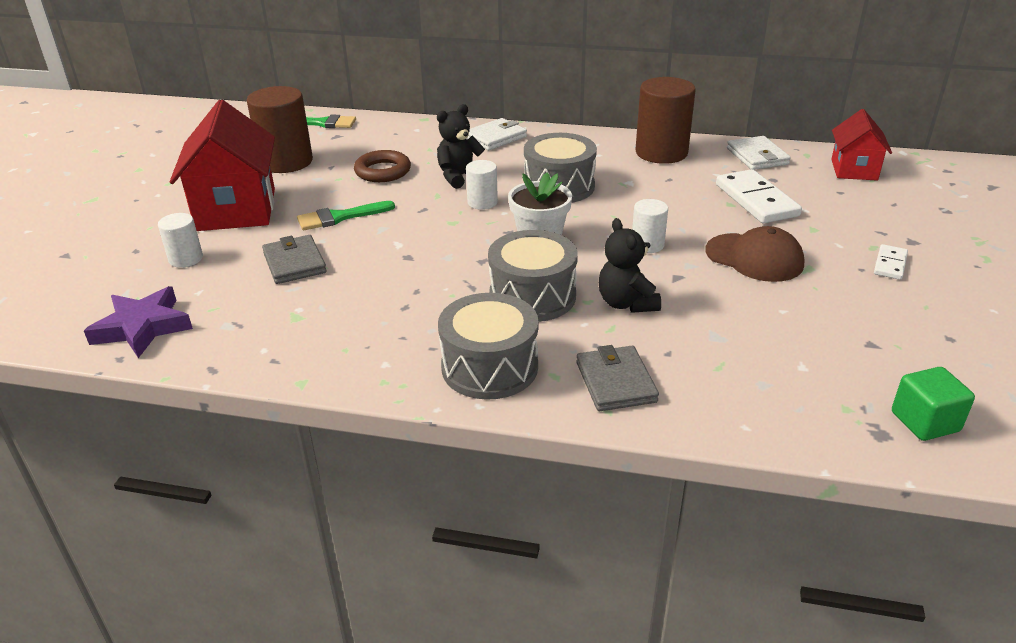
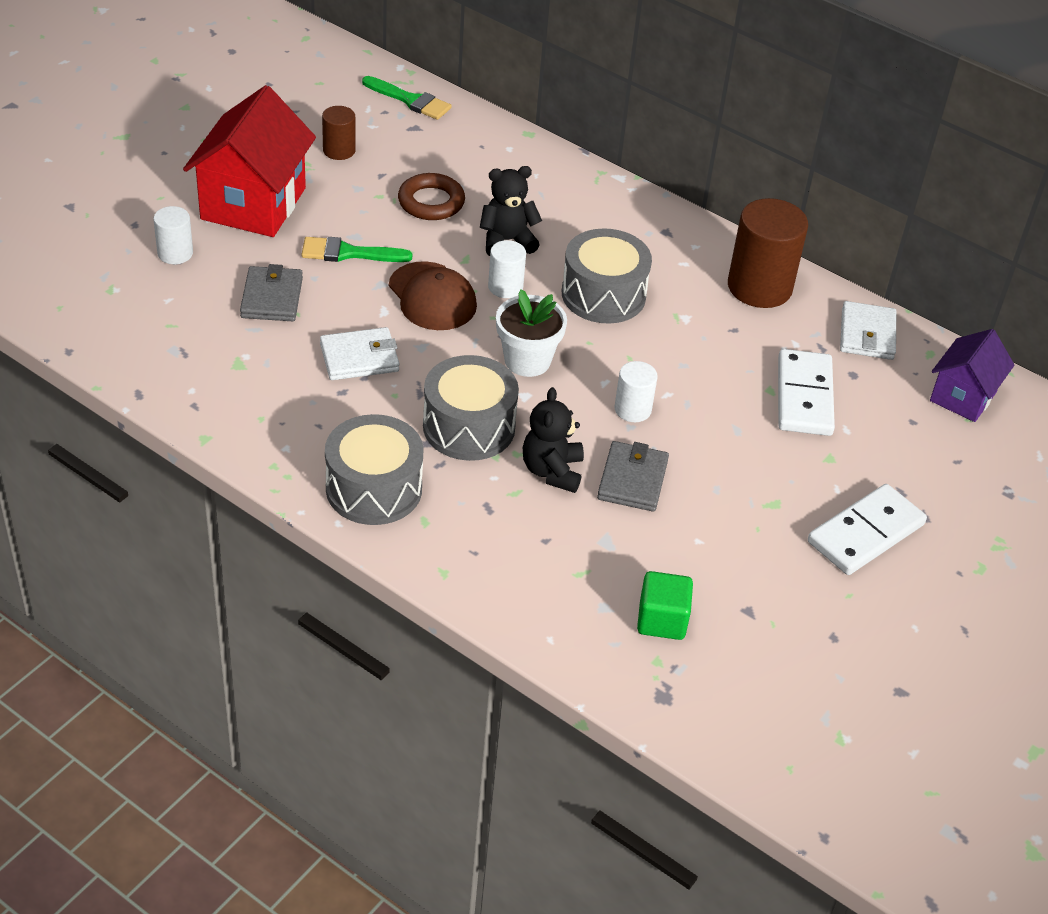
camera: 20 degrees right, 10 degrees up
(142, 327) = (101, 323): purple star -> none
(286, 162) = (339, 150): brown cylinder -> brown cylinder, size x0.53
(495, 137) = (588, 194): white wallet -> white wallet (359, 358)
(616, 382) = (473, 550): grey wallet -> grey wallet (632, 480)
(754, 258) = (729, 469): brown cap -> brown cap (432, 297)
(854, 170) = (963, 397): red house -> purple house
(890, 264) = (866, 533): white domino -> white domino, size x1.90
(925, 422) = (715, 703): green cube -> green cube (662, 620)

